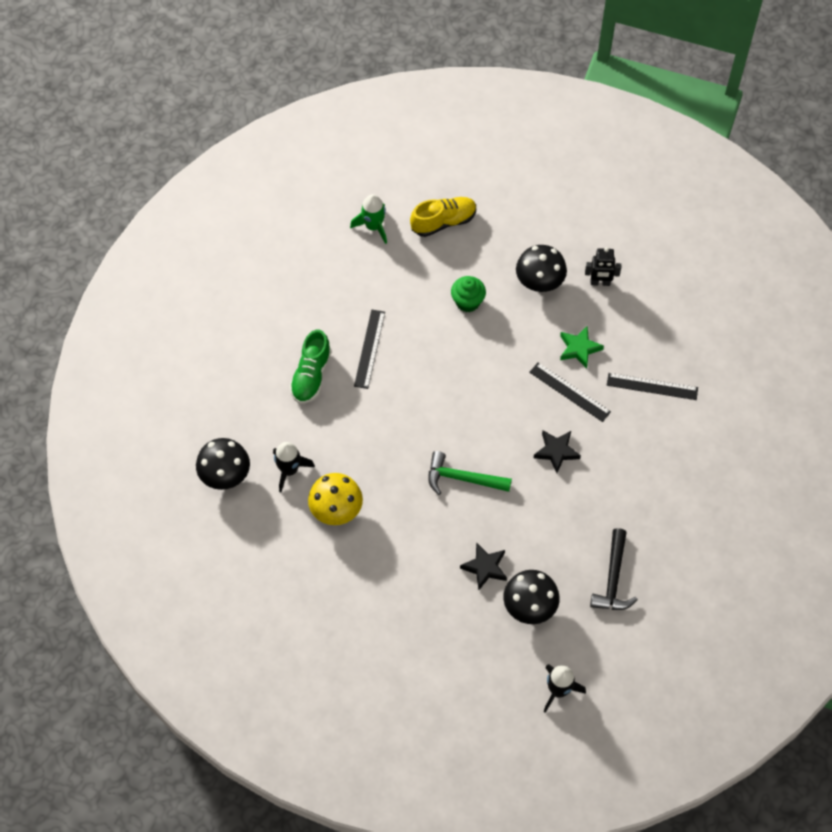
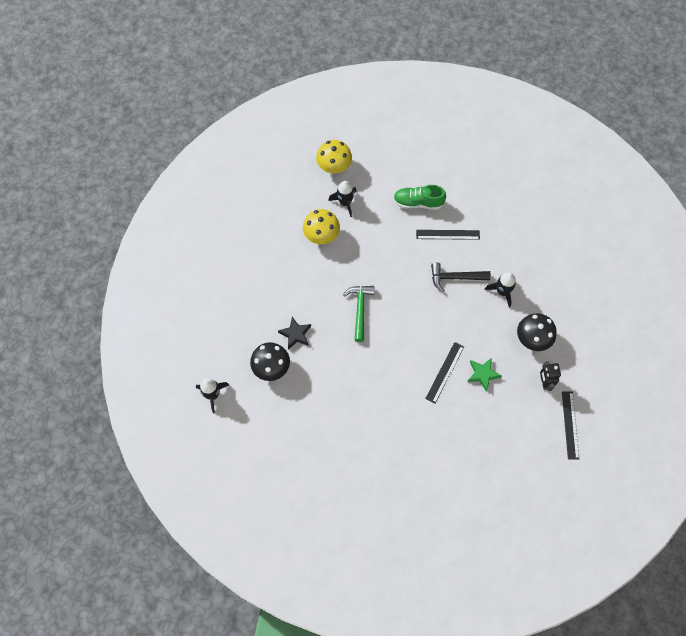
camera: 80 degrees right, 5 degrees up
(225, 475) = (334, 166): black mushroom -> yellow mushroom
(373, 226) = (547, 220): green rocket -> none
(443, 222) = (565, 265): yellow shoe -> none
(467, 302) = (502, 292): green cupcake -> black rocket
(556, 451) = (394, 369): black star -> none
(613, 578) = (301, 421): black hammer -> black hammer (455, 277)
(652, 386) = (463, 431): black ruler -> black ruler (570, 425)

